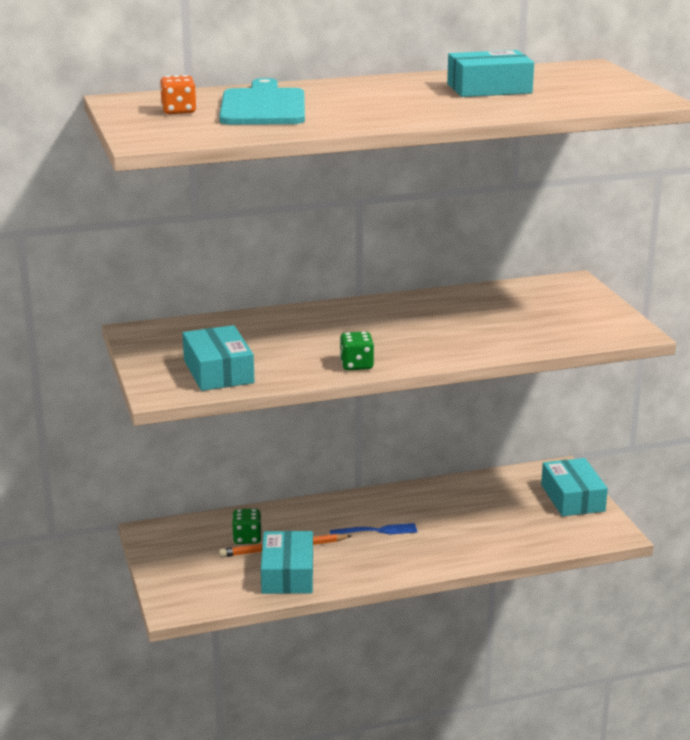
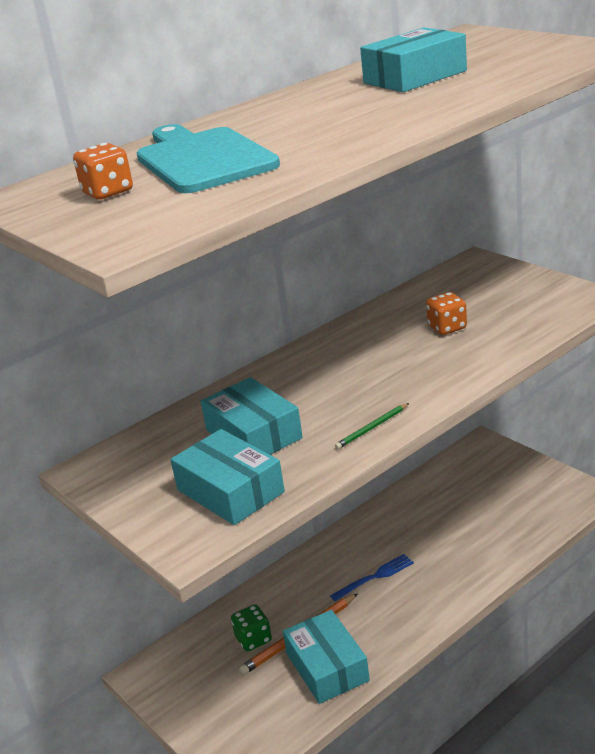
camera: 20 degrees left, 5 degrees up
(356, 365) = (372, 428): green dice -> green pencil
(490, 320) = (447, 327): none -> orange dice
(572, 498) = (519, 470): turquoise box -> turquoise box (253, 434)

